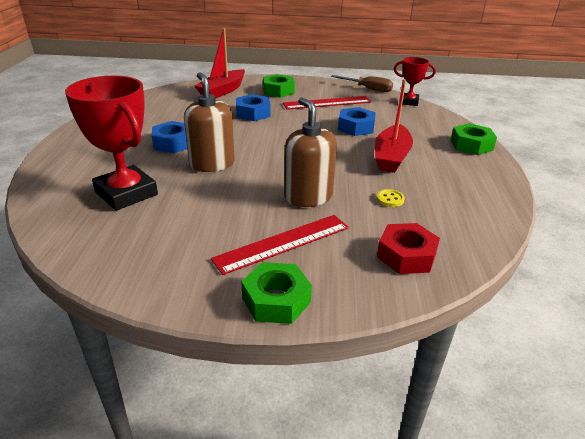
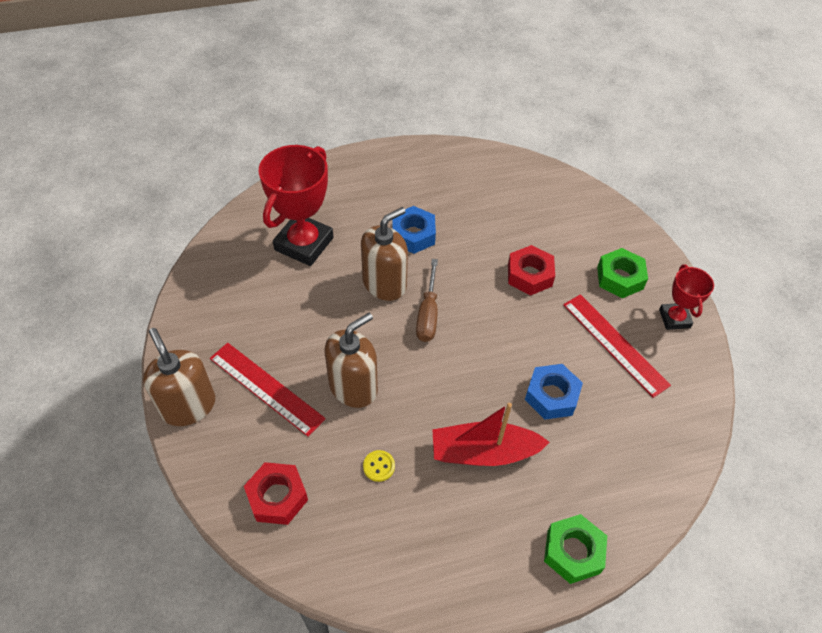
camera: 70 degrees right, 20 degrees up
(222, 91) = (579, 221): red boat -> none
(253, 113) = (529, 275): blue nut -> red nut
(276, 300) = (188, 406): green nut -> brown soap dispenser
(368, 89) = (706, 384): brown screwdriver -> brown screwdriver (428, 314)
(409, 102) = (689, 449): red trophy -> red trophy (674, 318)

